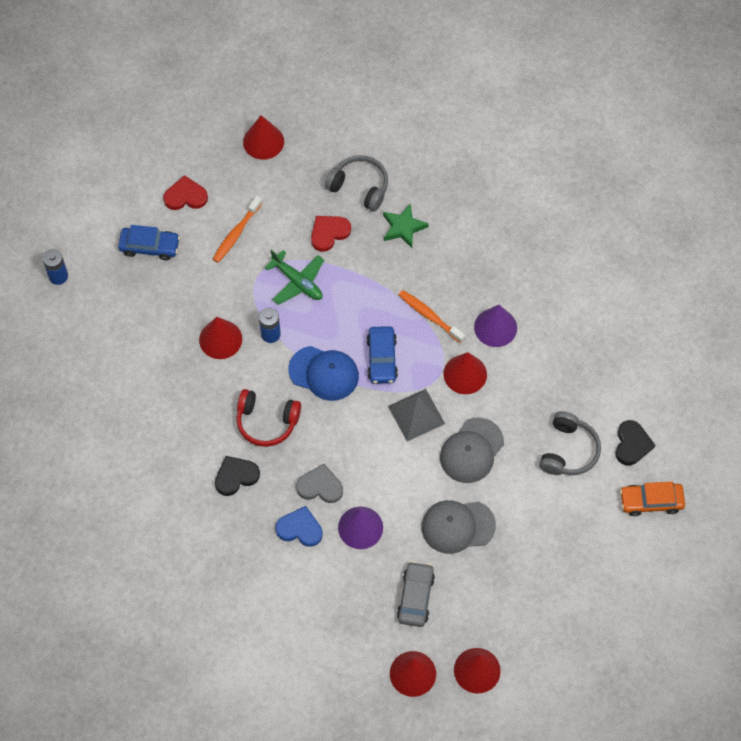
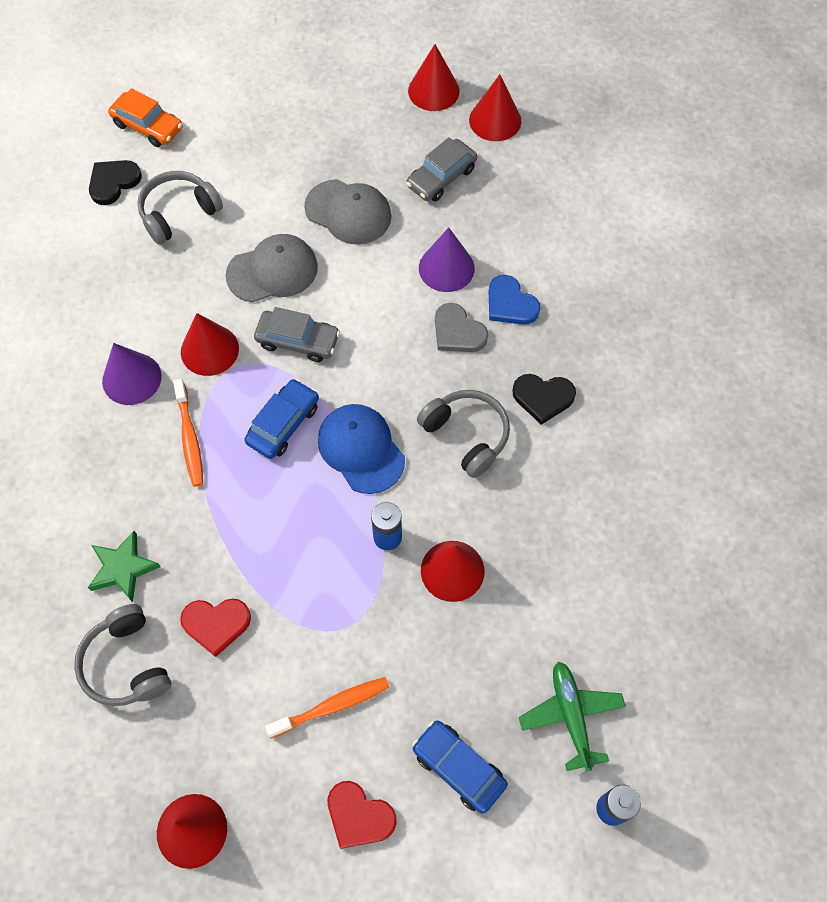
camera: 145 degrees left, 0 degrees up
(266, 422) = (466, 435): red headphones -> grey headphones
(297, 282) = (305, 583): green plane -> green plane (571, 716)
(416, 415) = (298, 341): grey pyramid -> grey car

